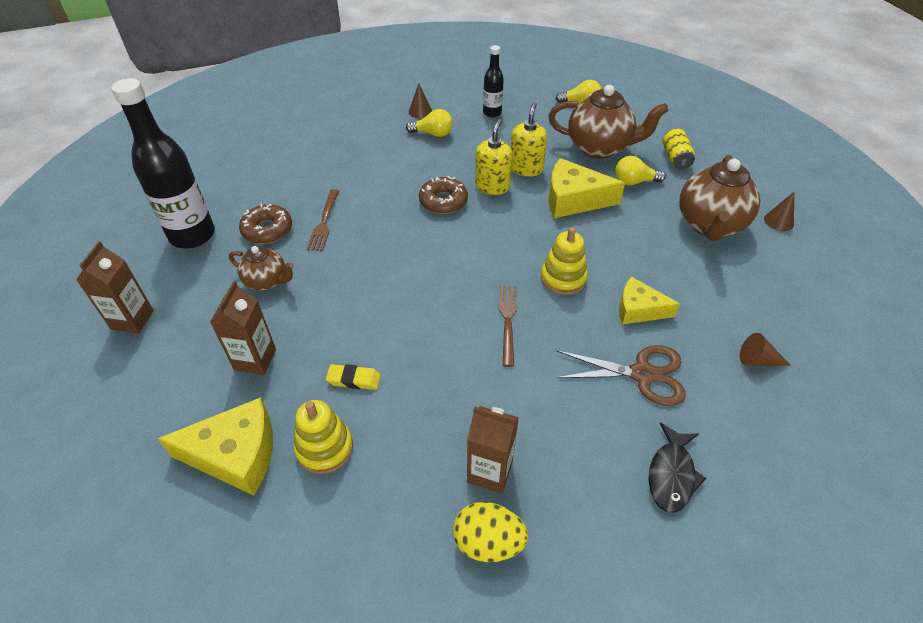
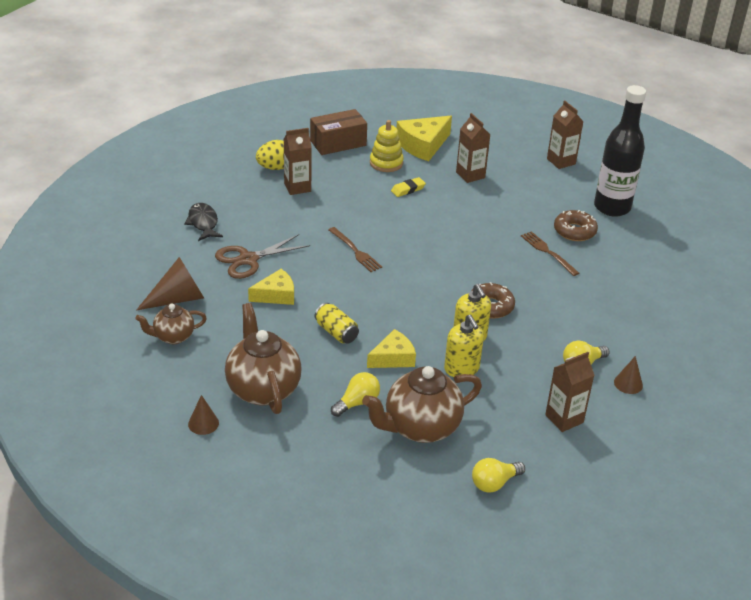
camera: 140 degrees right, 10 degrees down
(267, 281) = (524, 207): brown teapot -> brown teapot (173, 337)
(342, 544) = (338, 143): none -> brown box
(492, 113) = (564, 419): black bottle -> brown carton
(563, 278) = (344, 292): yellow stacking toy -> none
(573, 199) = (393, 358): yellow cheese -> yellow cheese, size x0.66
(675, 158) = (339, 454): yellow can -> yellow can (336, 332)
(757, 360) = (178, 299): brown cone -> brown cone, size x1.77

